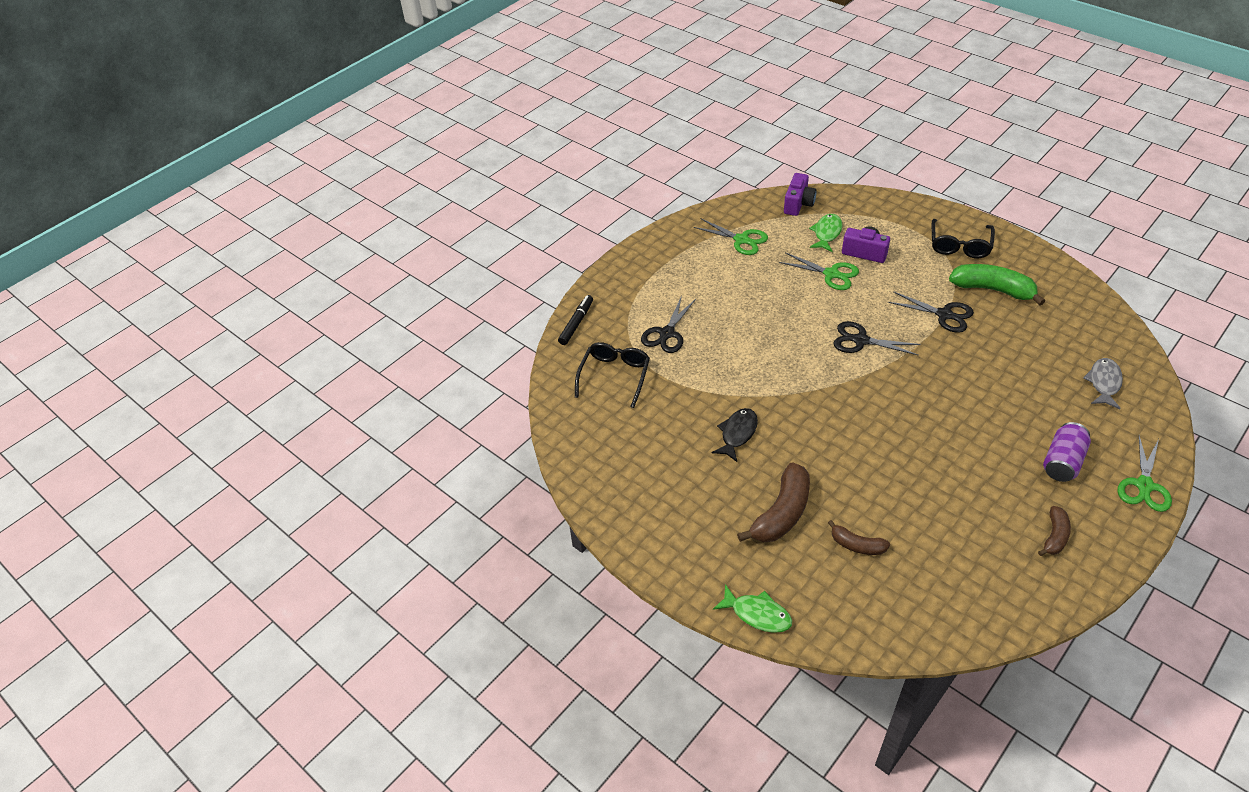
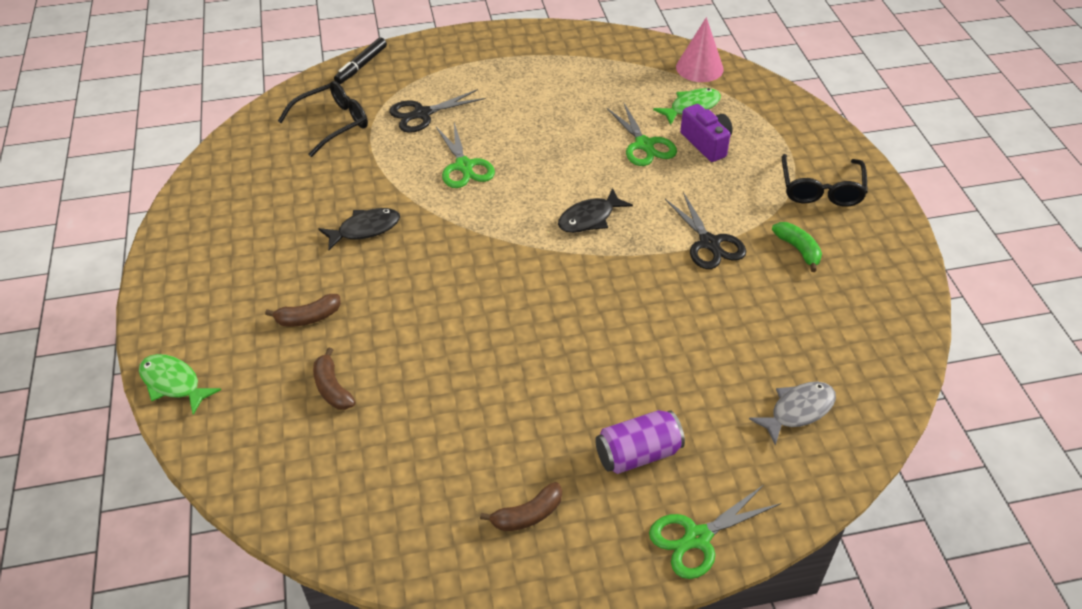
camera: 35 degrees right, 0 degrees up
(576, 323) = (361, 66): black marker -> black marker turned 150 degrees clockwise
(741, 240) = (599, 71): green scissors -> green scissors (464, 166)
(757, 614) = (173, 383): green fish -> green fish turned 150 degrees clockwise
(782, 513) = (308, 317): brown banana -> brown banana, size x0.56
(798, 204) = (699, 68): purple camera -> pink cone
(861, 340) = (589, 218): black scissors -> black fish
(959, 245) = (821, 189): black glasses -> black glasses turned 45 degrees counterclockwise
(992, 289) = (798, 249): green banana -> green banana, size x0.56

